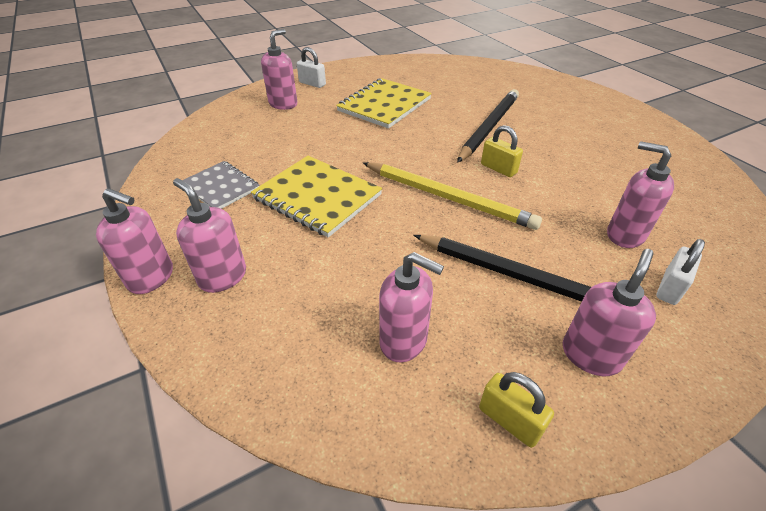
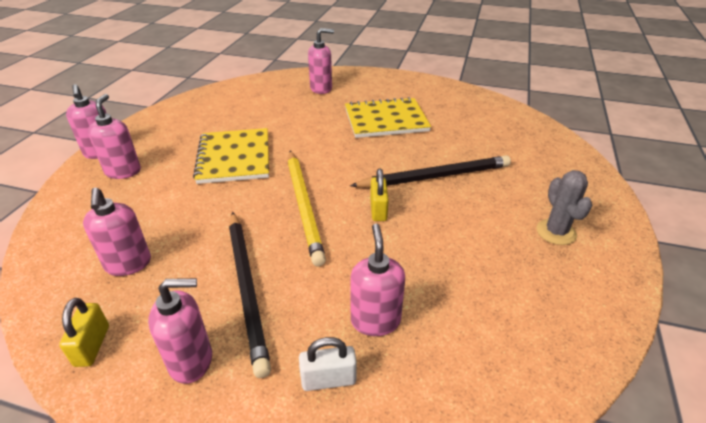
camera: 45 degrees right, 5 degrees down
(220, 187) = (201, 123): grey notebook -> none
(312, 83) = (365, 82): white padlock -> none
(603, 123) = (556, 232): none -> grey cactus

